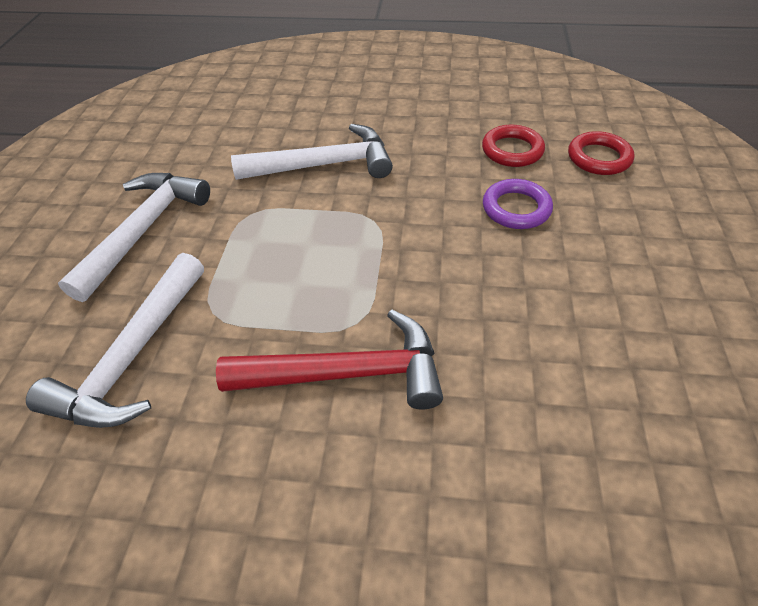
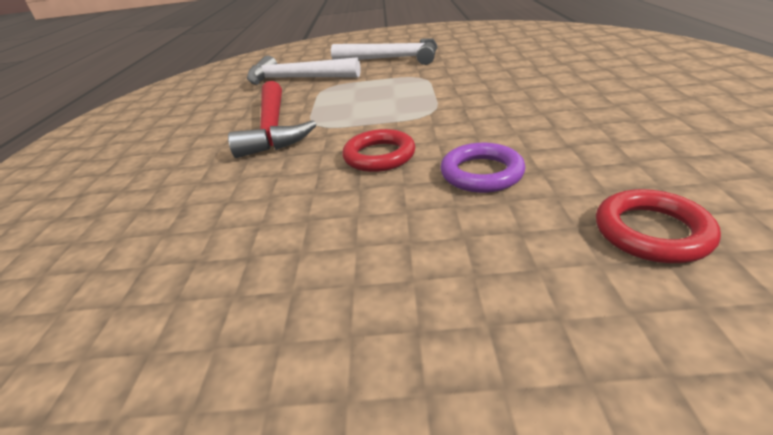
camera: 85 degrees right, 15 degrees down
(324, 165) = (493, 85): white hammer -> none
(512, 150) = (600, 162): red ring -> red ring (379, 156)

